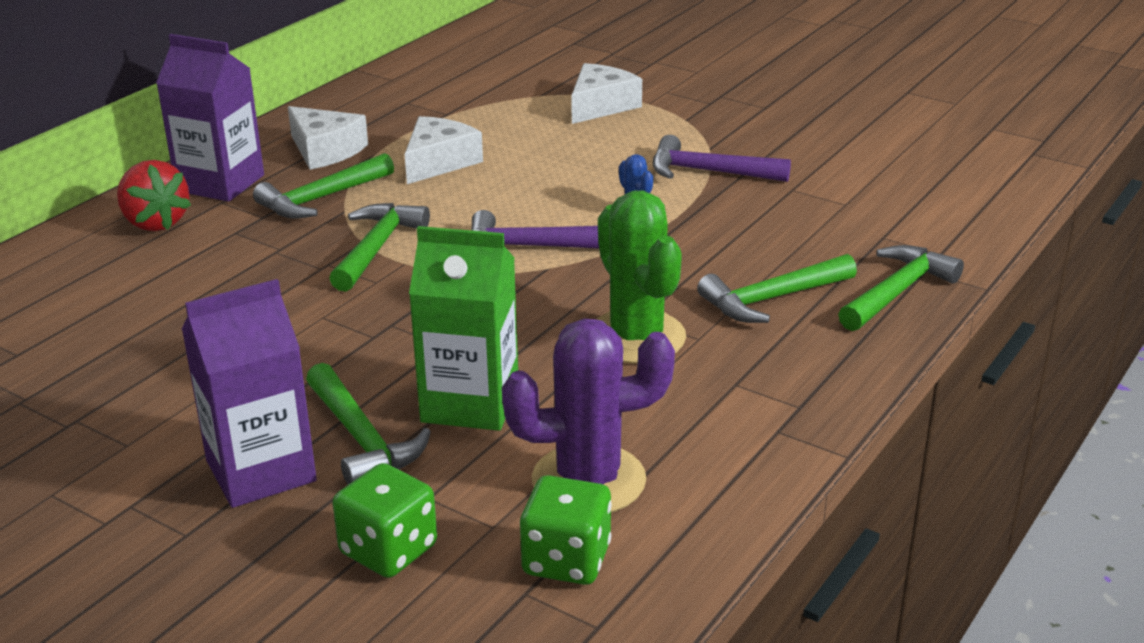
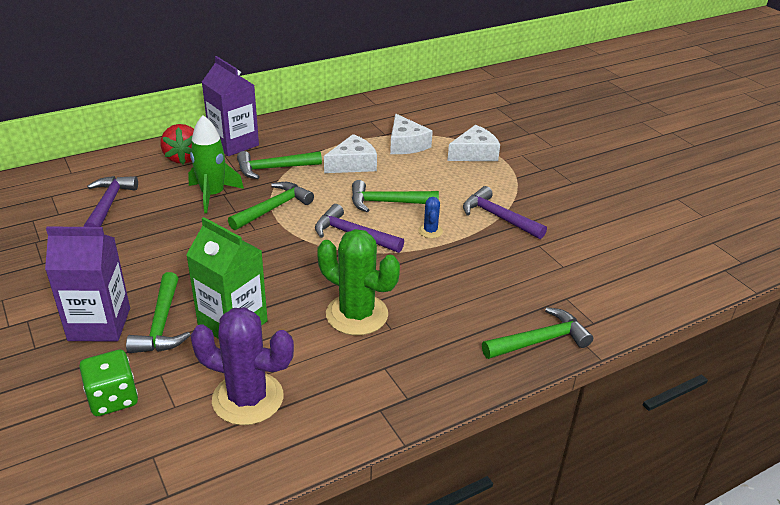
camera: 25 degrees right, 5 degrees up
(95, 317) = (109, 205): none -> purple hammer
(260, 257) = (213, 195): none -> green rocket
(325, 150) = (301, 139): white cheese -> white cheese (406, 144)
(566, 560) = (191, 445): green dice -> none
(636, 337) = (357, 314): green cactus -> green cactus turned 60 degrees counterclockwise
(772, 299) = (458, 317): green hammer -> green hammer (387, 202)

